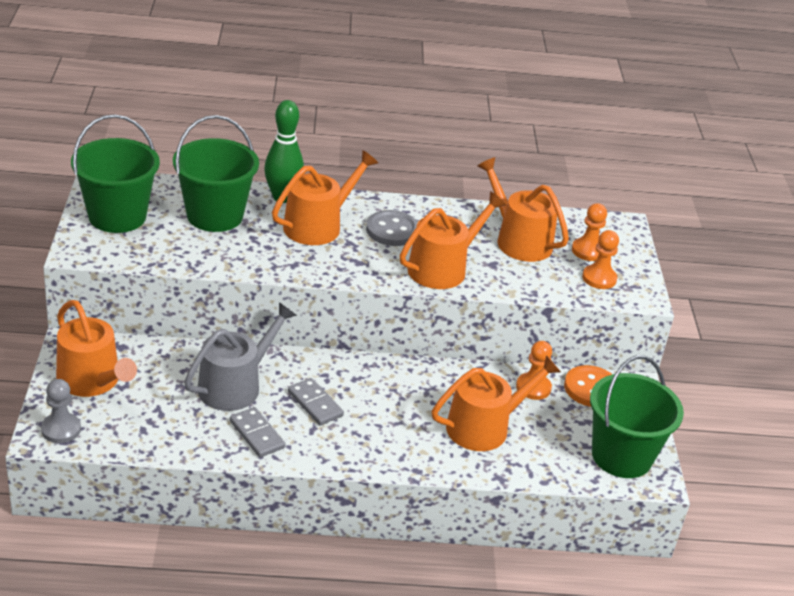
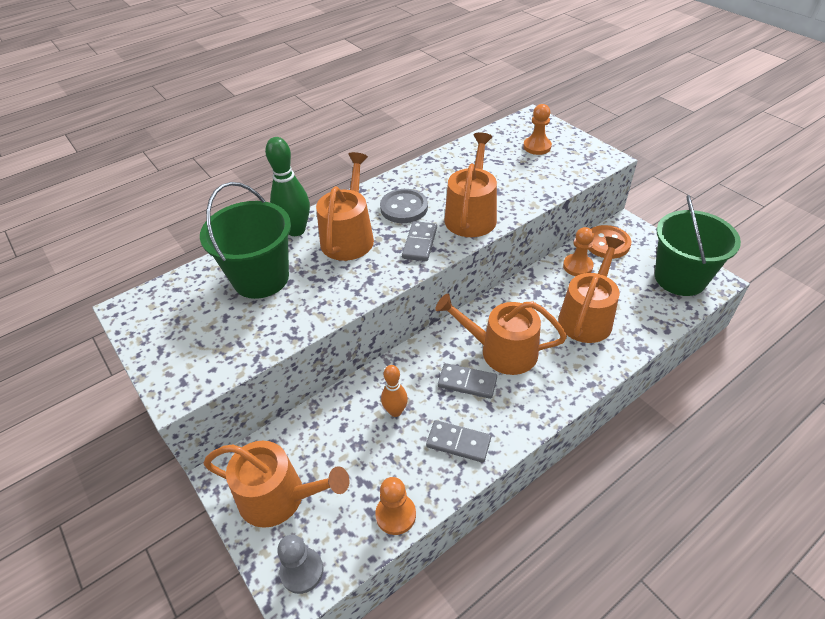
camera: 30 degrees left, 10 degrees up
(117, 216) = (177, 332): green bucket -> none
(235, 385) = (395, 411): grey watering can -> orange bowling pin
(369, 263) = (419, 243): none -> grey domino
(519, 240) = (490, 165): orange watering can -> orange watering can (501, 351)
(599, 278) = (568, 161): orange pawn -> orange pawn (395, 515)

